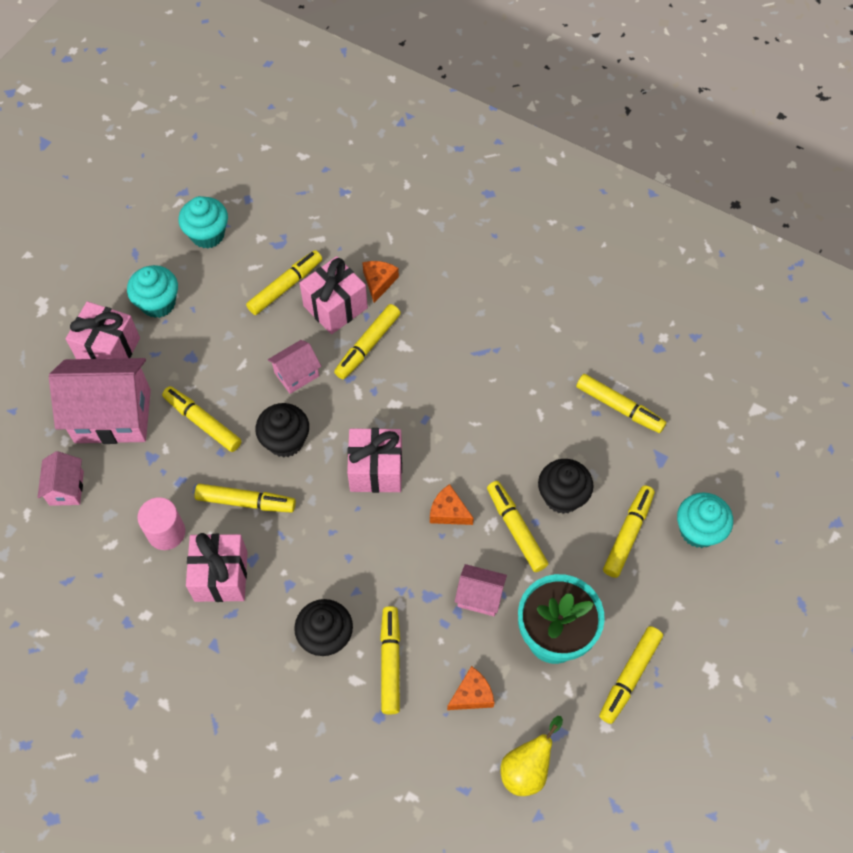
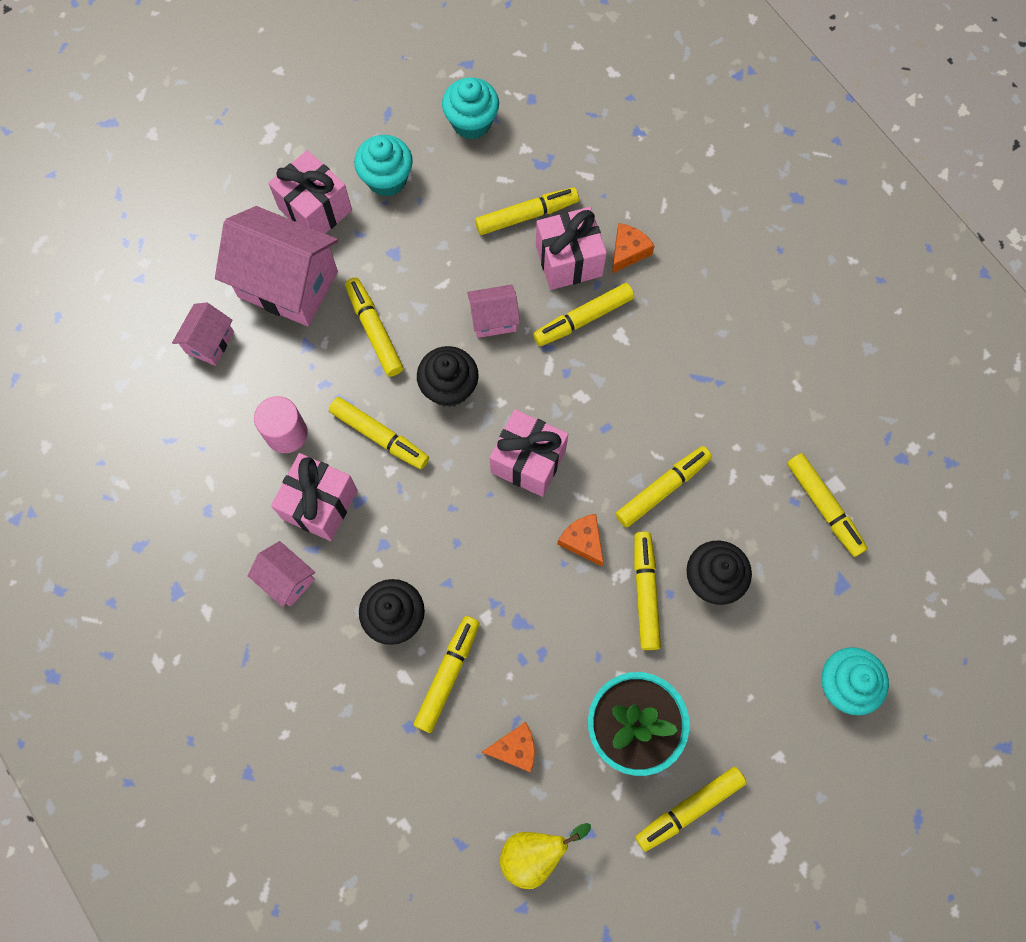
camera: 25 degrees right, 10 degrees up
(479, 596) = (572, 648): pink house -> pink house (287, 579)
(628, 534) = (763, 653): yellow marker -> yellow marker (662, 489)

